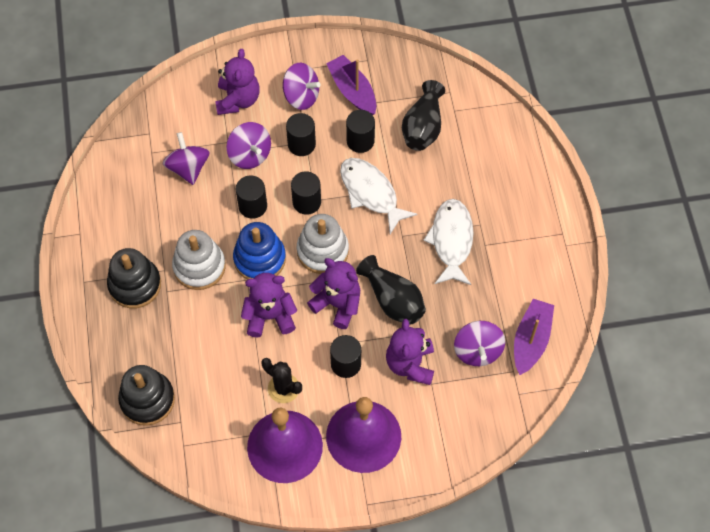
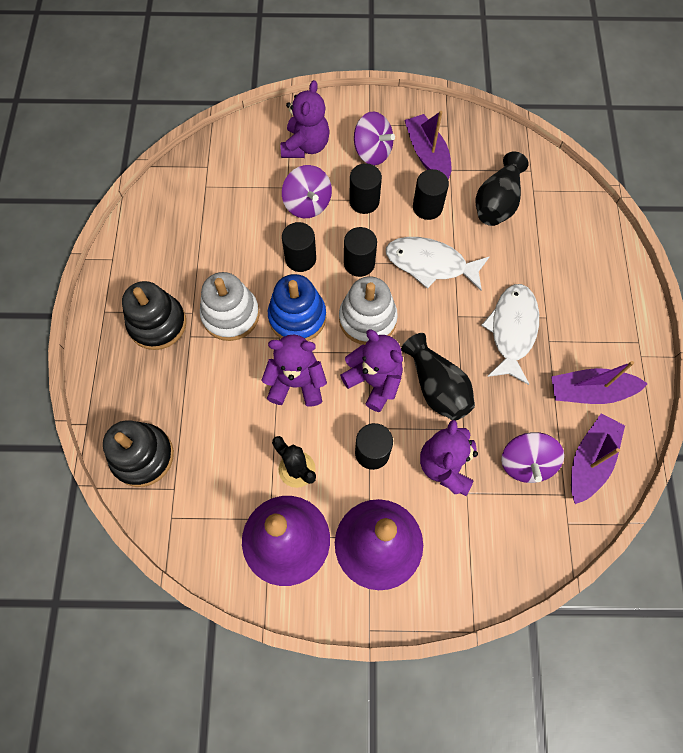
camera: 10 degrees right, 5 degrees up
(188, 168) = (240, 208): purple spinning top -> none
(371, 193) = (430, 264): white fish -> white fish turned 45 degrees counterclockwise
(525, 282) = (589, 391): none -> purple boat

